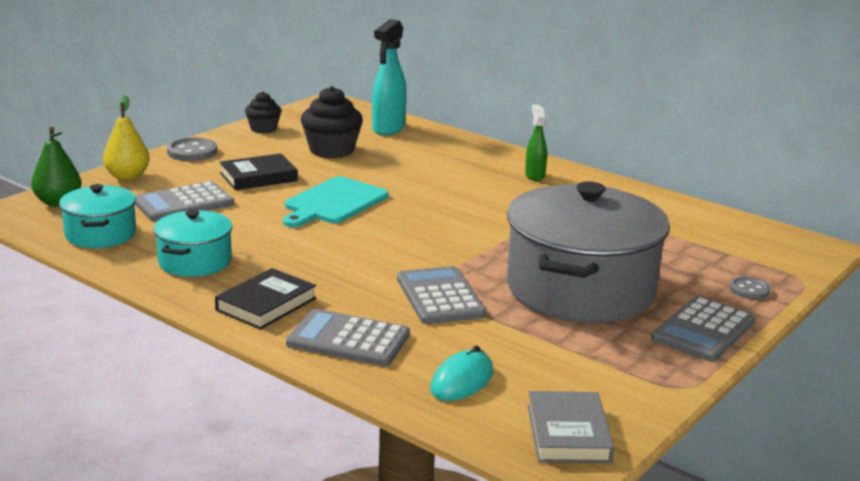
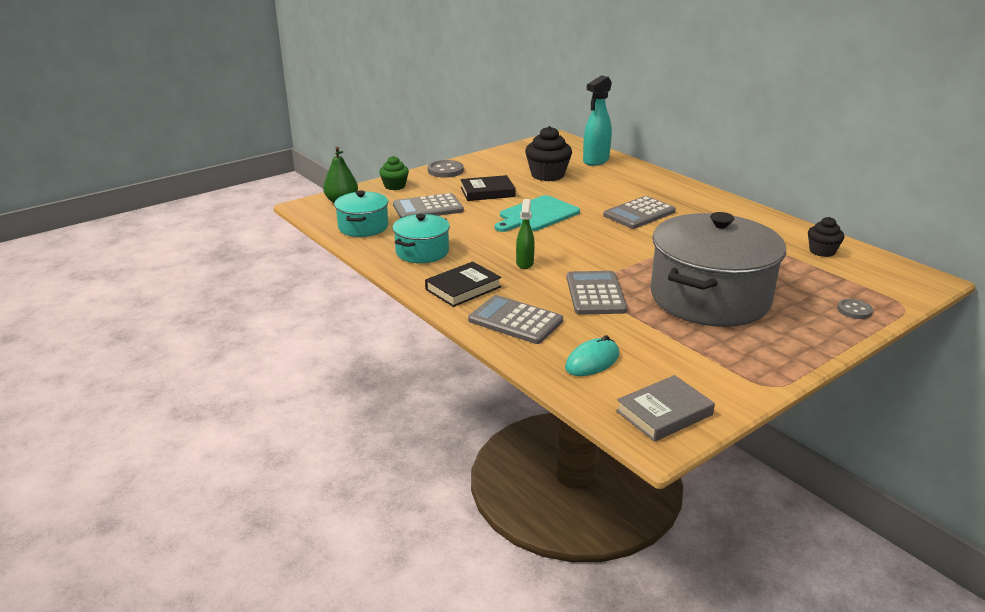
camera: 15 degrees right, 5 degrees up
(127, 177) = (394, 186): yellow pear -> green cupcake
(263, 129) = (502, 156): black cupcake -> black cupcake (822, 251)
(534, 176) = (700, 204): green spray bottle -> green spray bottle (524, 263)
(568, 433) = (664, 413): grey book -> grey book turned 45 degrees clockwise
(704, 330) = (804, 340): grey calculator -> grey calculator (639, 213)

